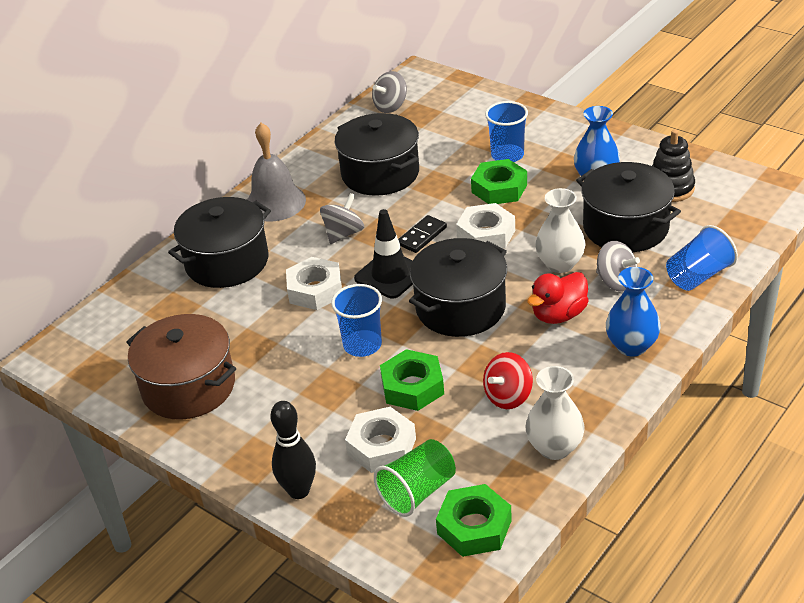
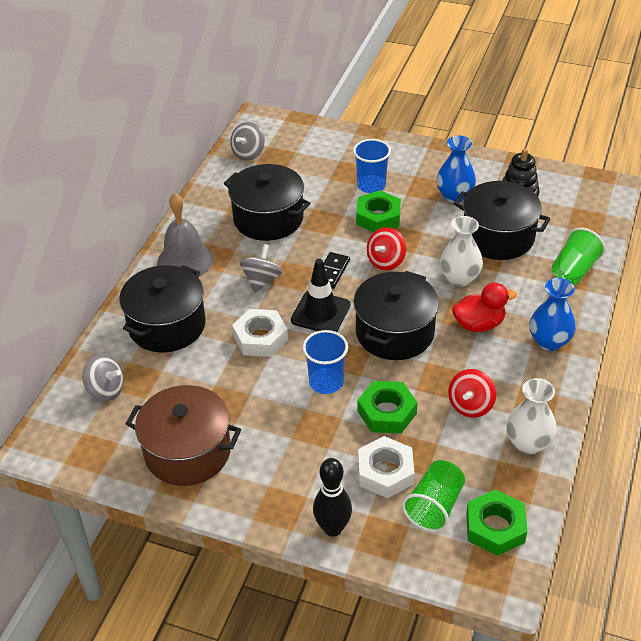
camera: 20 degrees left, 5 degrees up
(486, 234) = (386, 261): white nut -> red spinning top
(559, 315) = (479, 324): red duck -> red duck turned 135 degrees counterclockwise
(616, 282) = (512, 287): grey spinning top -> grey spinning top (106, 390)
(698, 276) = (574, 270): blue cup -> green cup

